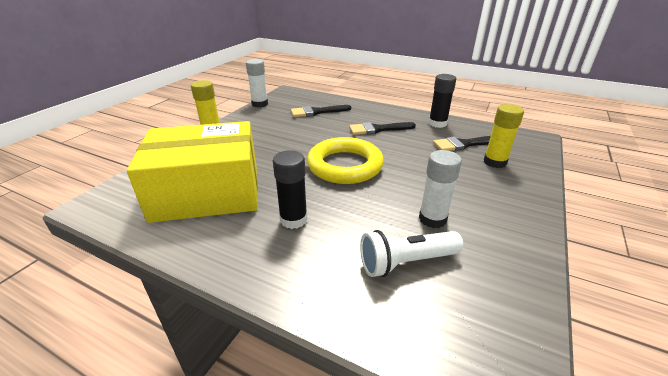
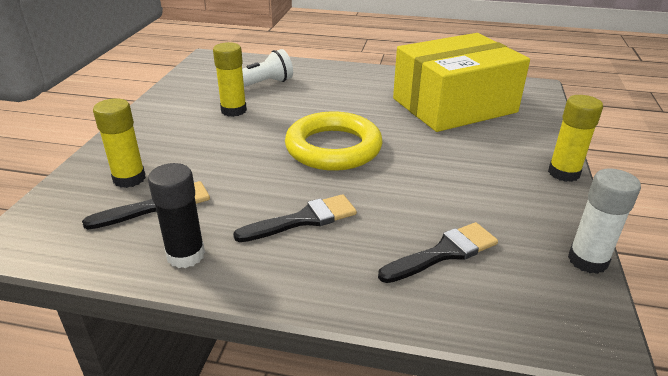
camera: 165 degrees right, 0 degrees up
(293, 219) = (356, 97): black glue stick -> none
(432, 219) = (233, 110): white glue stick -> yellow glue stick

